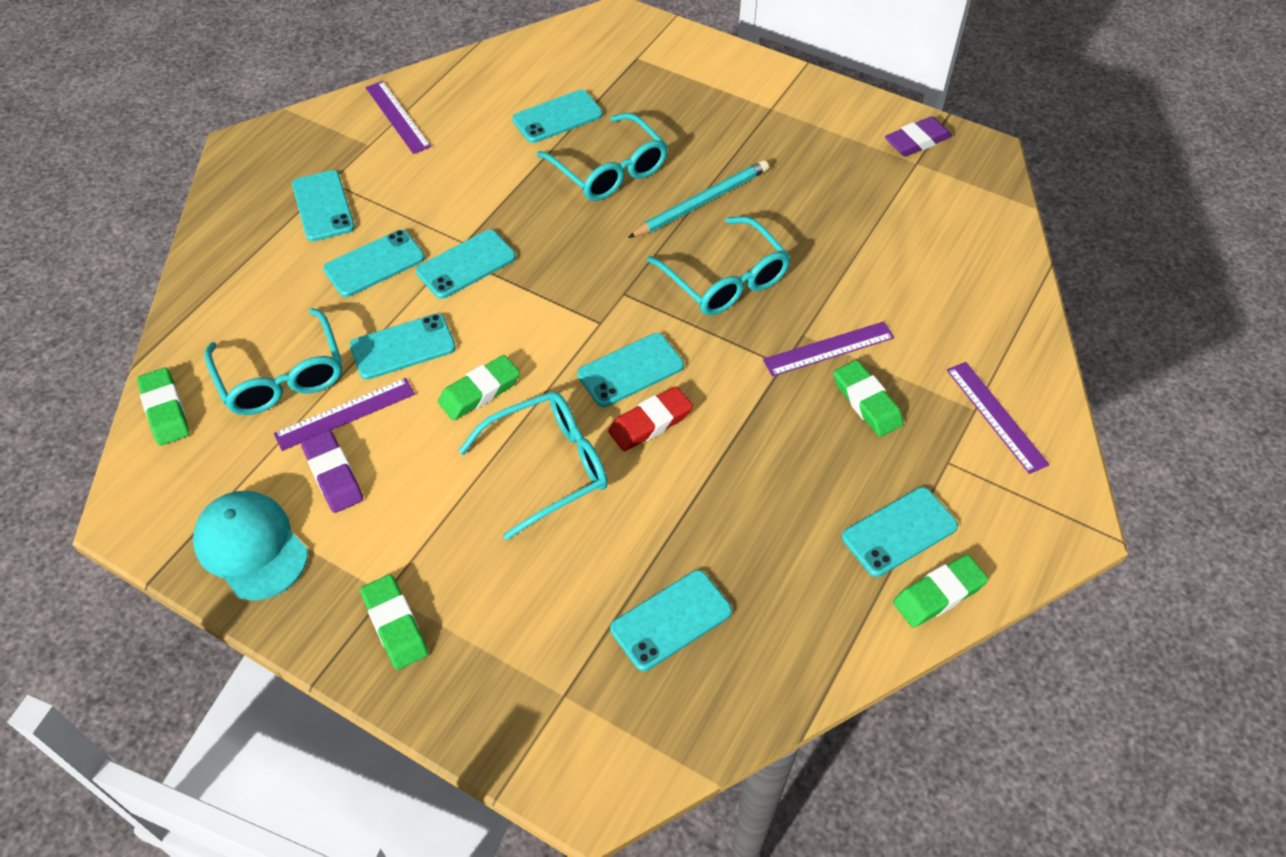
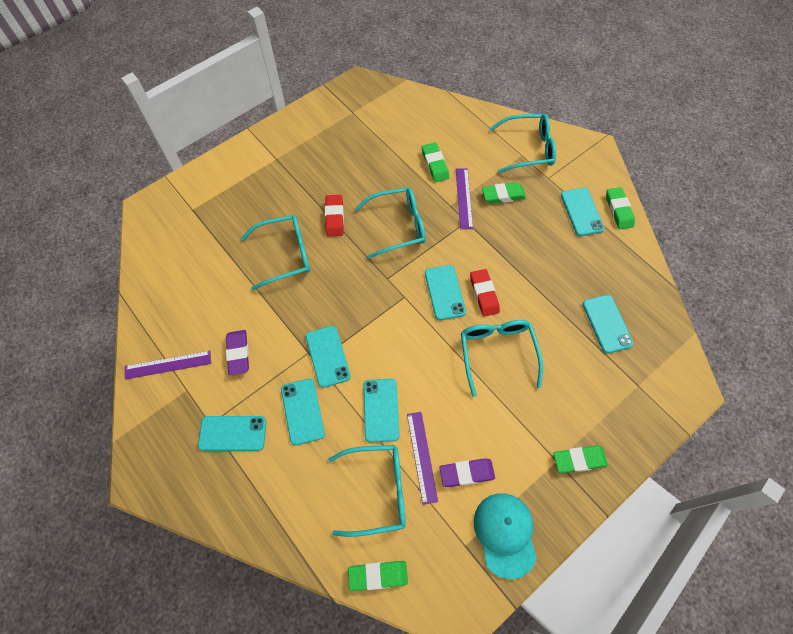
camera: 70 degrees left, 10 degrees up
(251, 547) = (505, 534): turquoise cap -> turquoise cap turned 105 degrees clockwise
(479, 392) = (432, 375): green eraser -> green eraser (435, 164)
(557, 117) = (222, 269): turquoise phone -> none
(701, 202) = (334, 217): turquoise pencil -> red eraser
(917, 141) = (337, 105): purple eraser -> purple eraser (238, 353)
(996, 416) = (528, 149): purple ruler -> turquoise glasses

